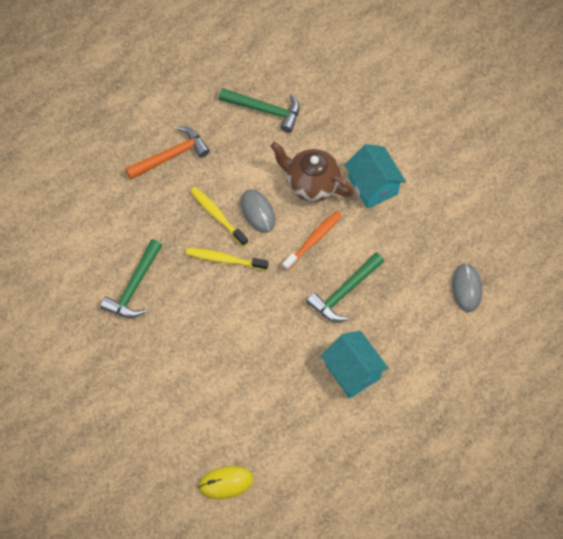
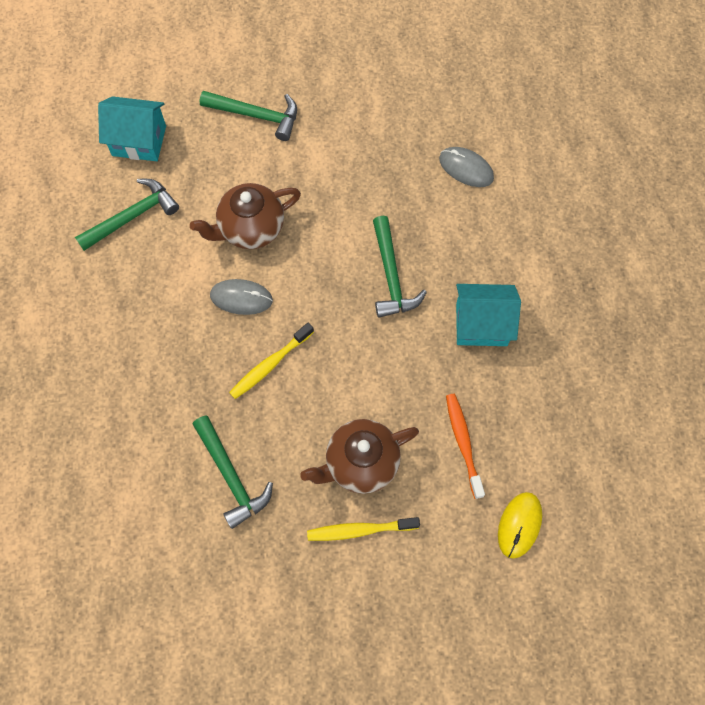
camera: 55 degrees left, 5 degrees up
(171, 155) = (108, 340): orange hammer -> none
(198, 357) = (360, 463): none -> brown teapot
(217, 215) = (214, 339): yellow toothbrush -> yellow toothbrush (359, 530)
(313, 240) = (314, 267): orange toothbrush -> orange toothbrush (463, 443)
(373, 186) = (297, 176): turquoise house -> turquoise house (139, 141)
(398, 131) = (257, 115): none -> green hammer

